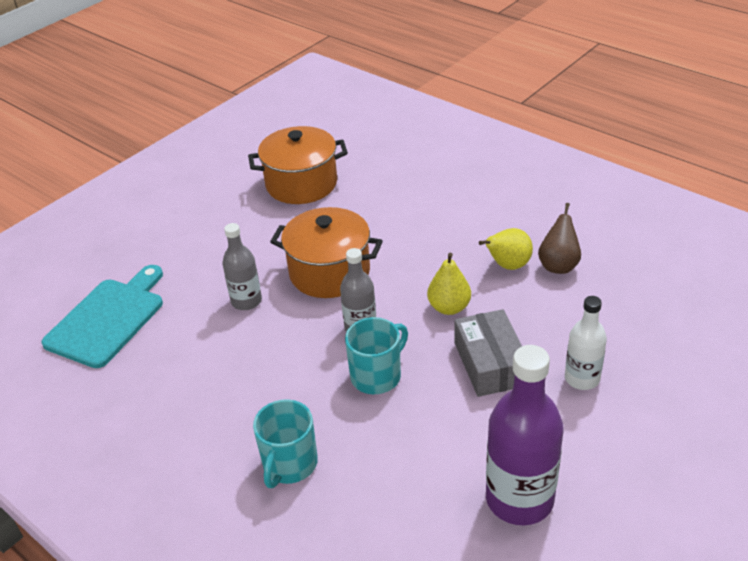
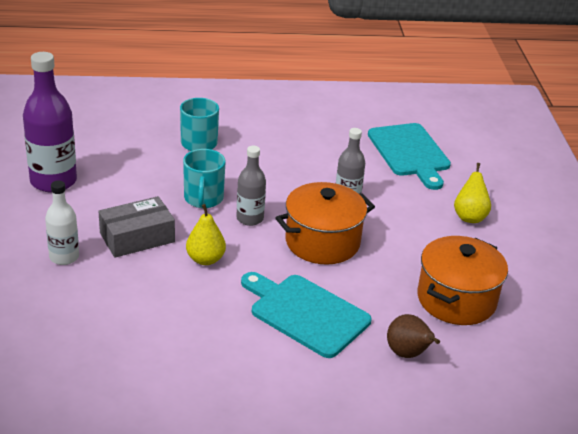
camera: 130 degrees right, 5 degrees down
(422, 225) = (305, 313): none -> turquoise cutting board
(490, 364) = (137, 237): grey box -> grey box turned 60 degrees counterclockwise
(508, 265) = (195, 313): yellow pear -> yellow pear (469, 217)
(558, 265) = (153, 334): brown pear -> brown pear (408, 354)

